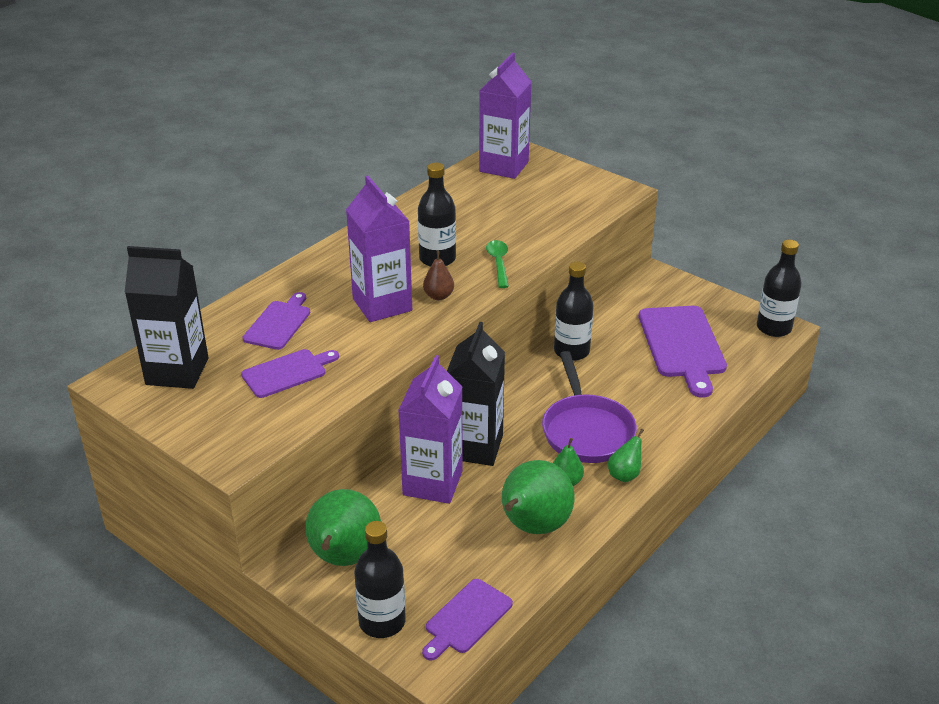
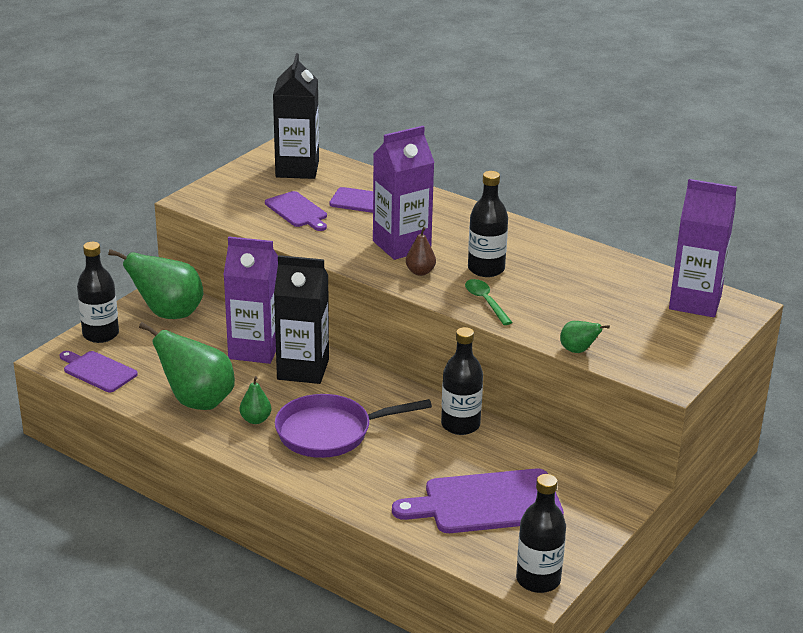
camera: 85 degrees right, 5 degrees down
(498, 263) = (485, 302): green spoon -> green spoon turned 105 degrees counterclockwise
(624, 475) = (265, 454): green pear -> green pear (578, 351)

